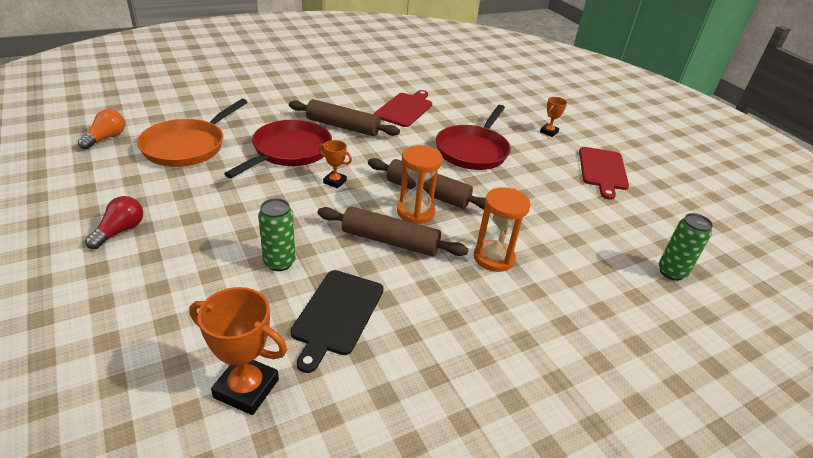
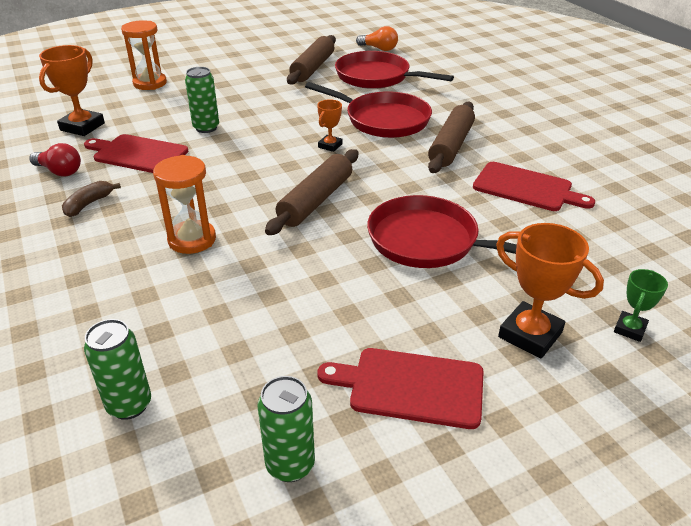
camera: 95 degrees right, 0 degrees up
(120, 231) = (252, 71): red light bulb -> red light bulb (59, 171)
(187, 146) = (376, 77): orange pan -> red pan
(336, 314) = (138, 154): black cutting board -> red cutting board
(390, 241) = (228, 177): brown rolling pin -> brown rolling pin (312, 68)
(415, 212) = (277, 192): orange hourglass -> orange hourglass (150, 83)
(447, 340) = (88, 204): none -> brown banana
(534, 107) = (630, 329): none -> green trophy
(549, 132) = (530, 335): orange trophy -> orange trophy, size x1.79
(672, 210) = (290, 465): none -> green can

